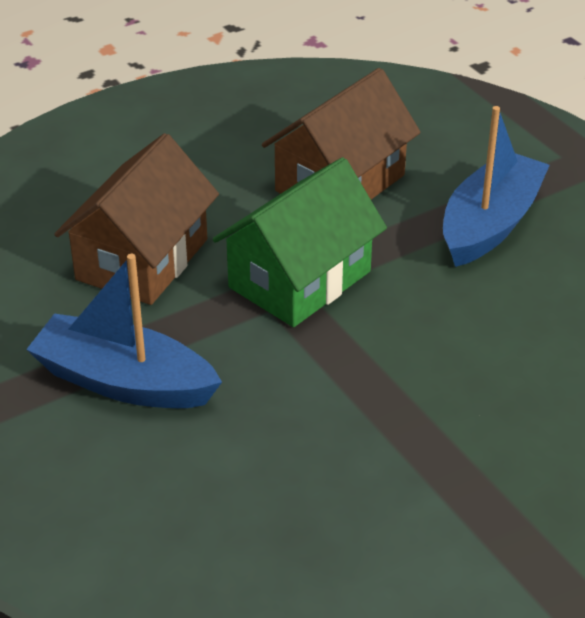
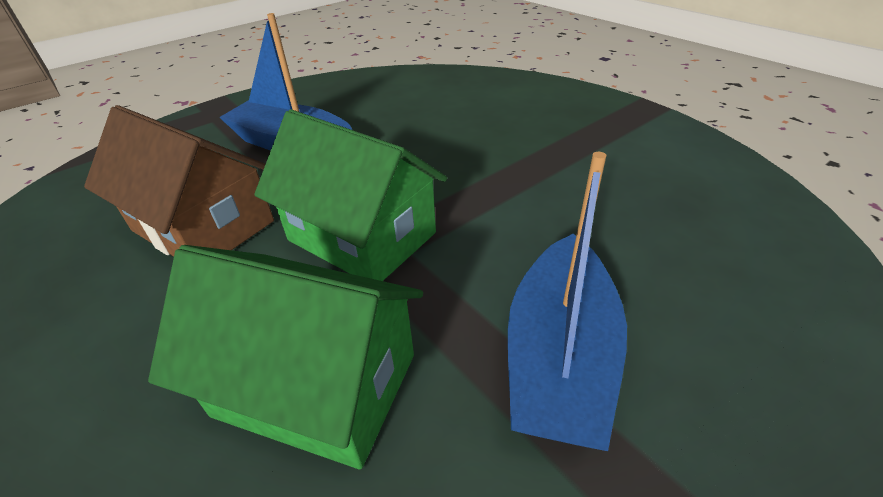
camera: 95 degrees left, 0 degrees up
(142, 259) = (316, 385): brown house -> green house

